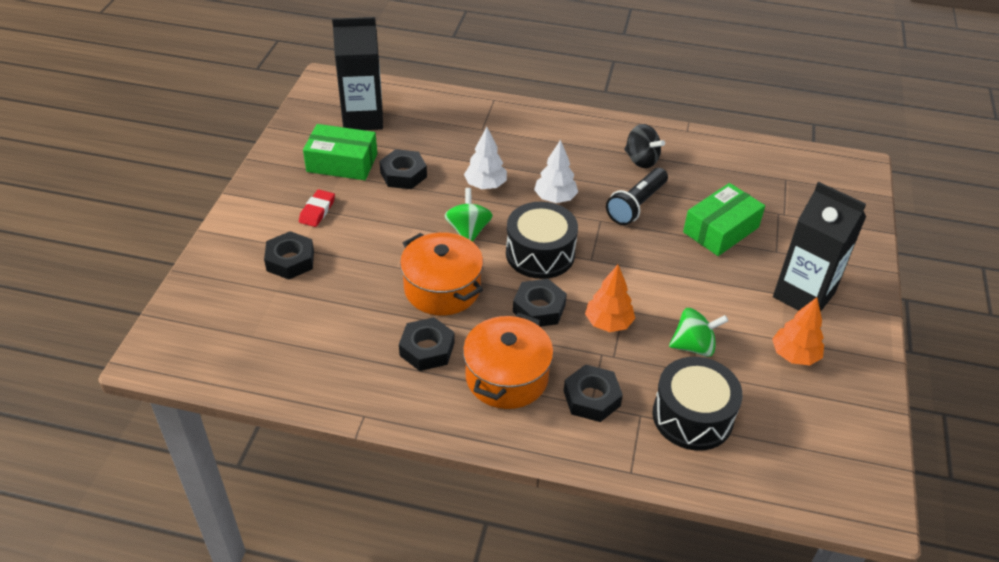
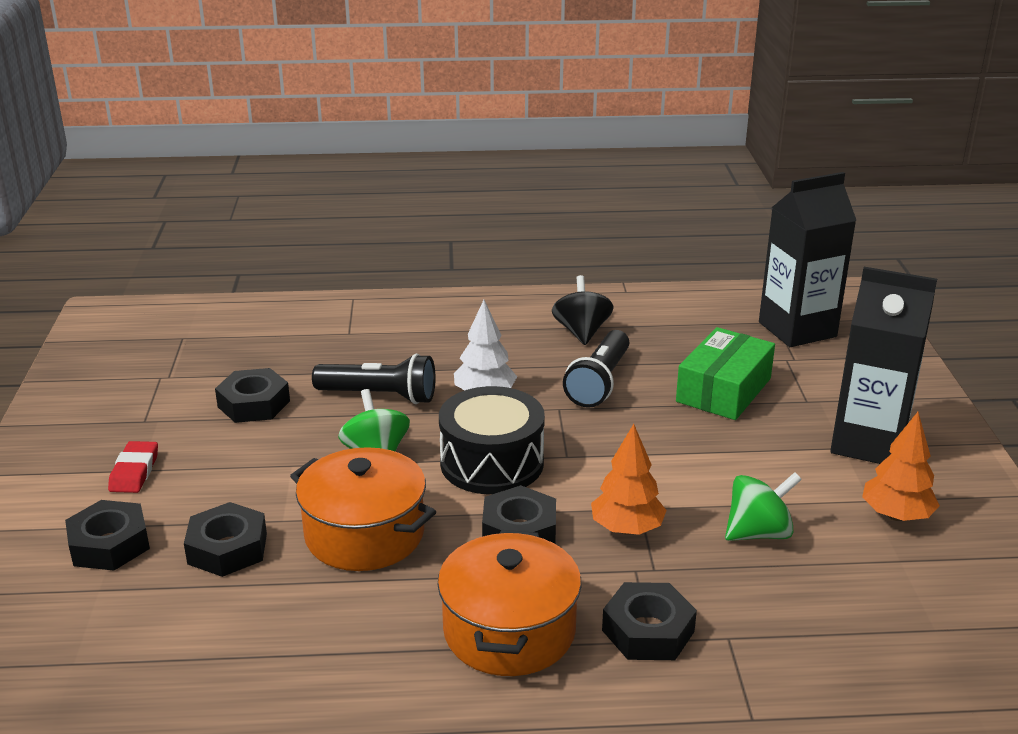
camera: 15 degrees left, 15 degrees down
(342, 163) = (155, 405): green box -> none
(363, 118) = (170, 348): black carton -> black carton (797, 329)
(427, 349) = (371, 620): black nut -> black nut (227, 548)
(485, 185) = (379, 396): white tree -> black flashlight
(641, 160) = (581, 332): black spinning top -> black spinning top turned 120 degrees counterclockwise
(692, 416) = (802, 622): black drum -> none

